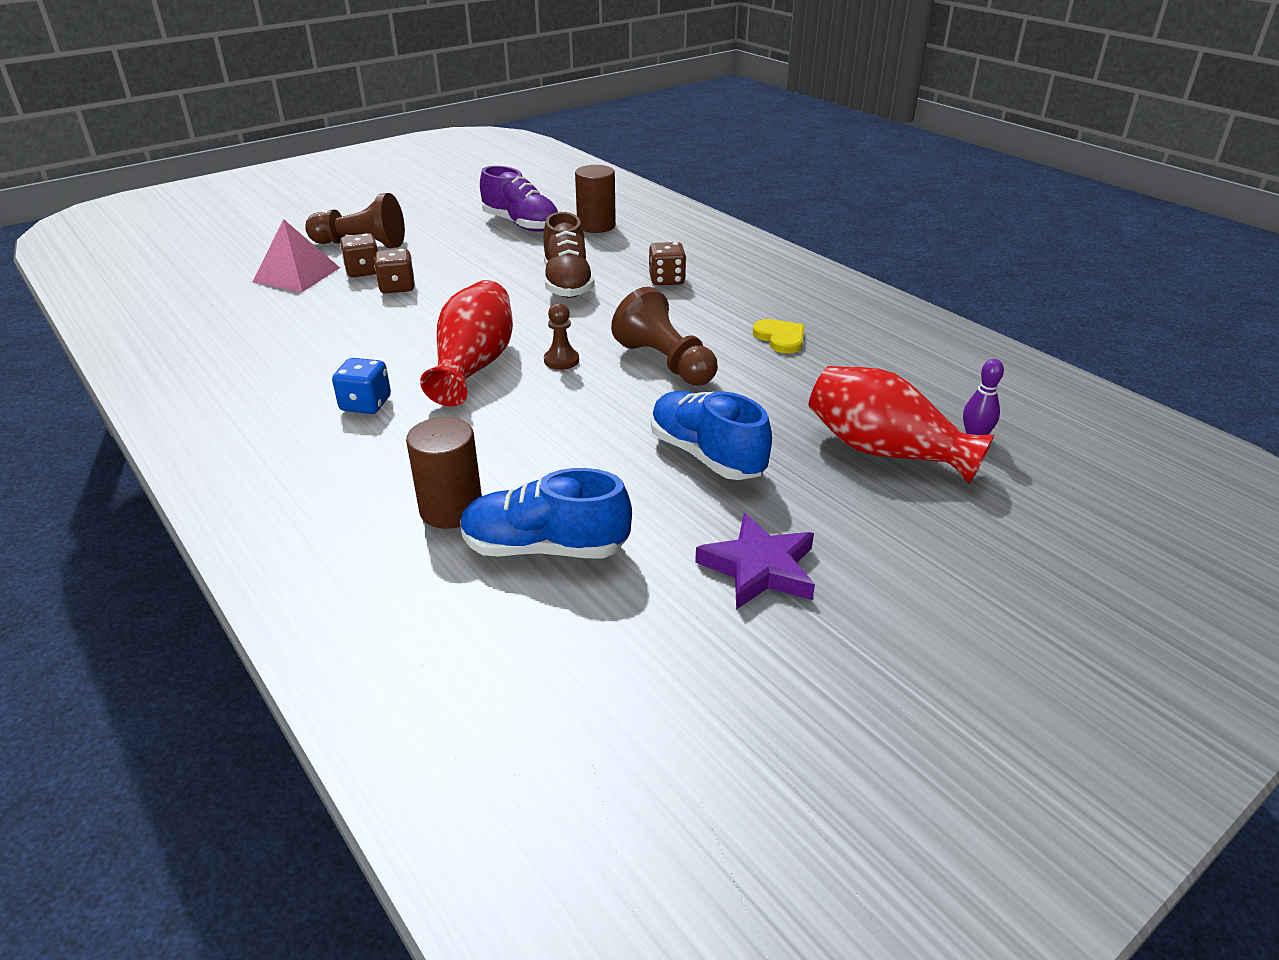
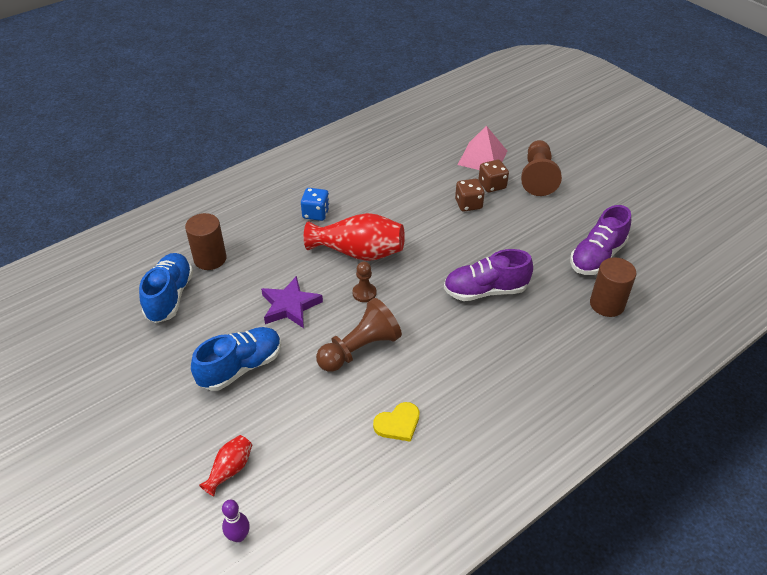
camera: 90 degrees right, 10 degrees up
(567, 283) = (485, 291): brown shoe -> purple shoe
(666, 280) = (500, 352): brown dice -> none
(759, 568) = (130, 386): purple star -> purple star (290, 306)
(885, 451) = (230, 470): red vase -> red vase, size x0.50

